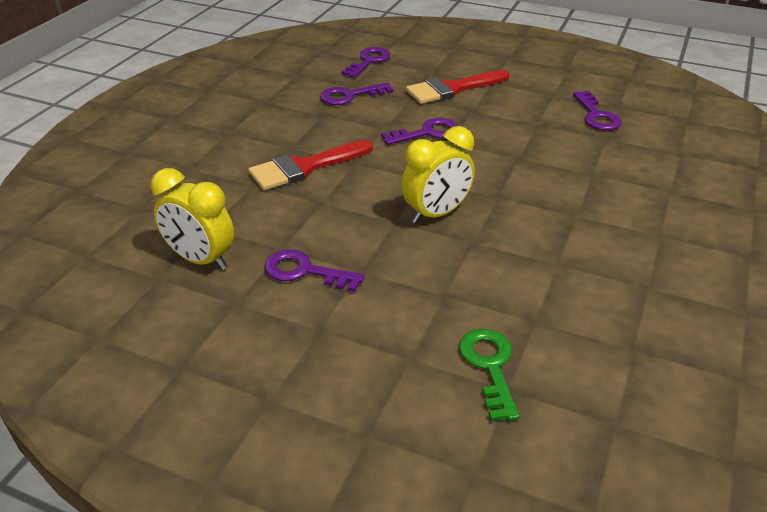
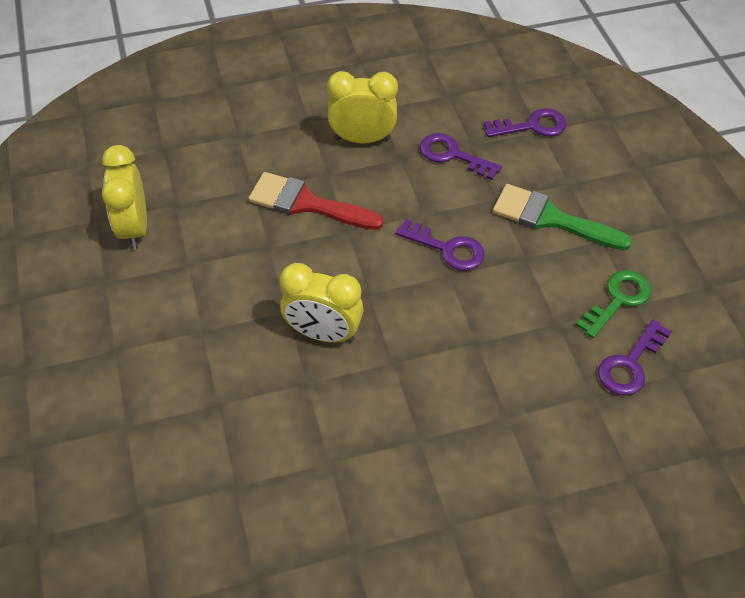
camera: 50 degrees right, 15 degrees up
(281, 120) = (362, 139): none -> yellow clock
(305, 271) = (172, 297): purple key -> none
(452, 89) = (550, 218): red brush -> green brush
(489, 366) = (154, 484): green key -> green key (618, 300)

